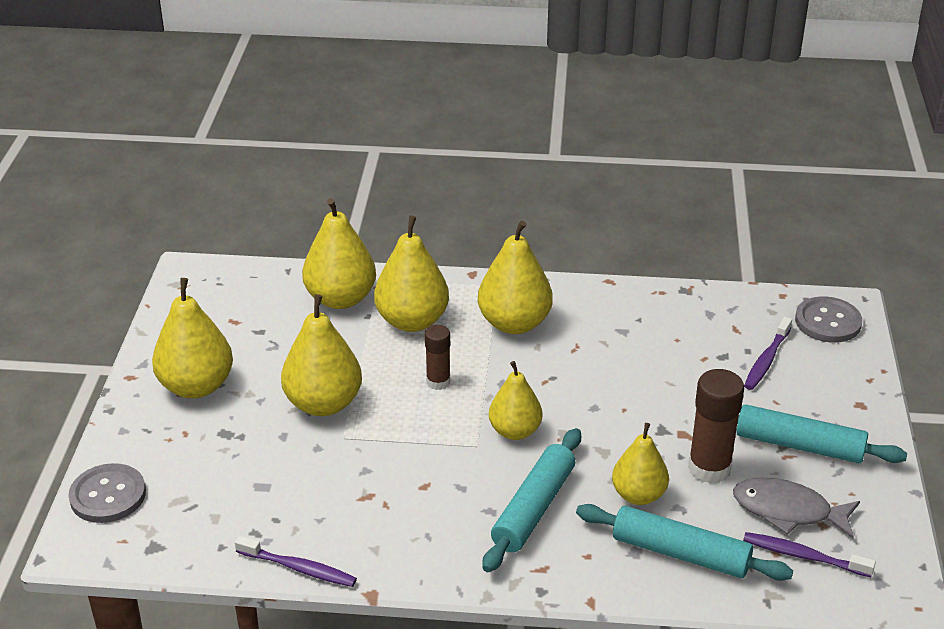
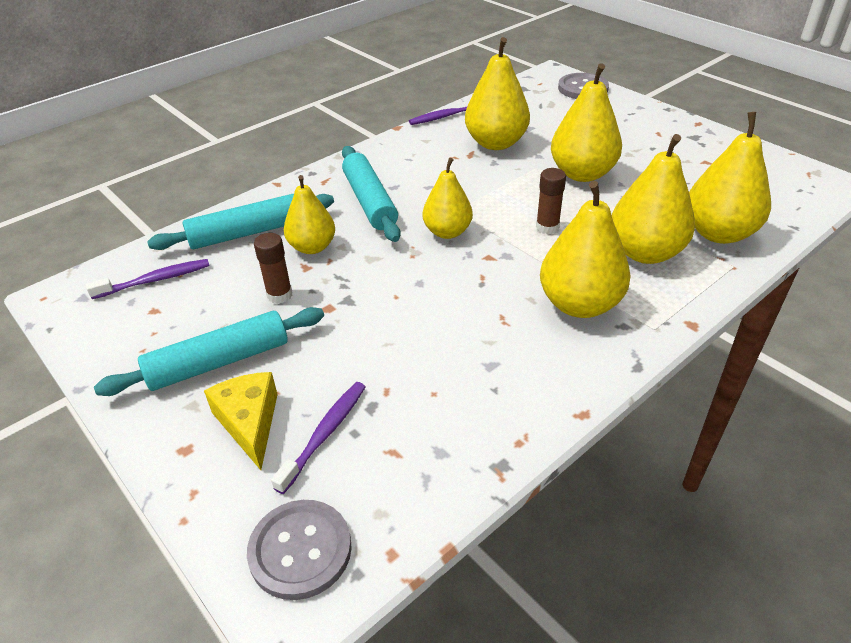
camera: 135 degrees right, 5 degrees up
(196, 386) = (659, 139): yellow pear -> yellow pear (496, 143)
(709, 468) = (279, 295): brown glue stick -> brown glue stick, size x0.61
(767, 360) = (324, 434): purple toothbrush -> purple toothbrush turned 45 degrees clockwise
(788, 511) = (189, 302): grey fish -> none
(808, 394) = (249, 422): none -> yellow cheese

